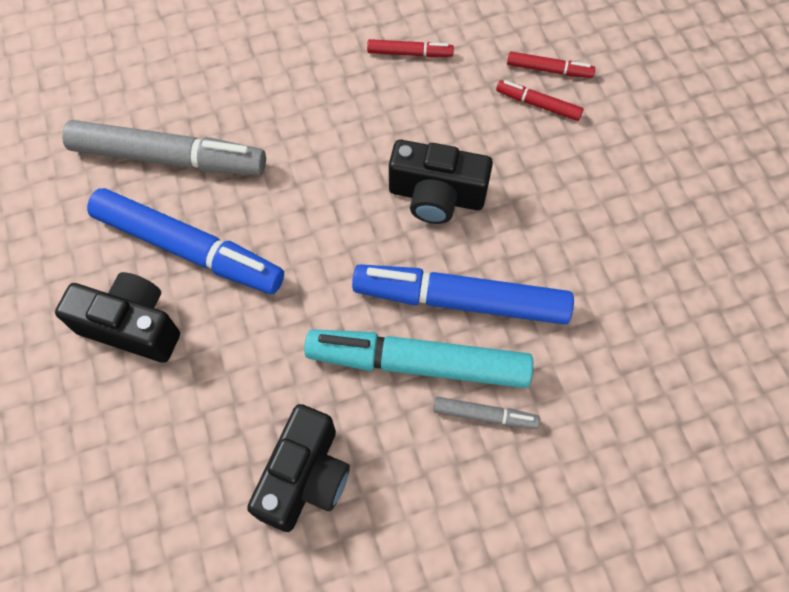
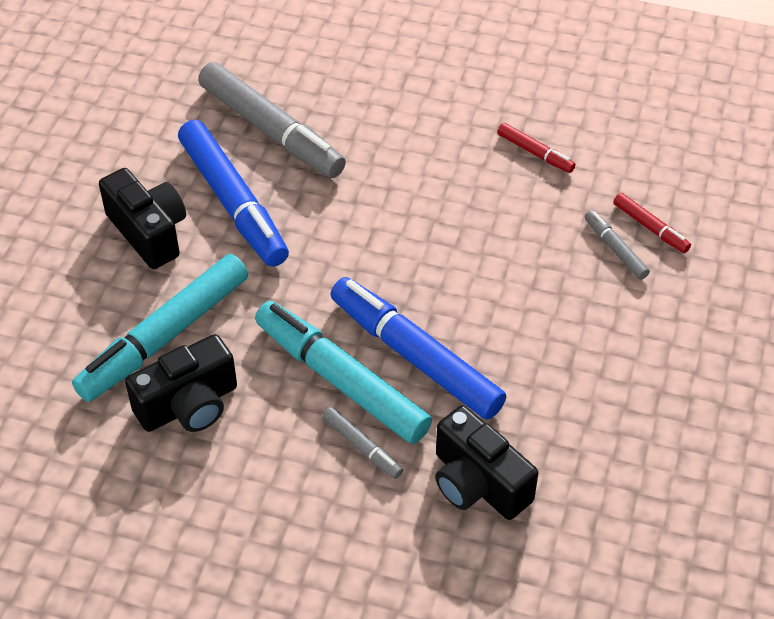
camera: 35 degrees right, 15 degrees down
(230, 423) = (165, 337): none -> turquoise marker
(436, 196) = (462, 271): black camera -> black camera (478, 483)
(538, 104) = (615, 249): red marker -> grey marker

